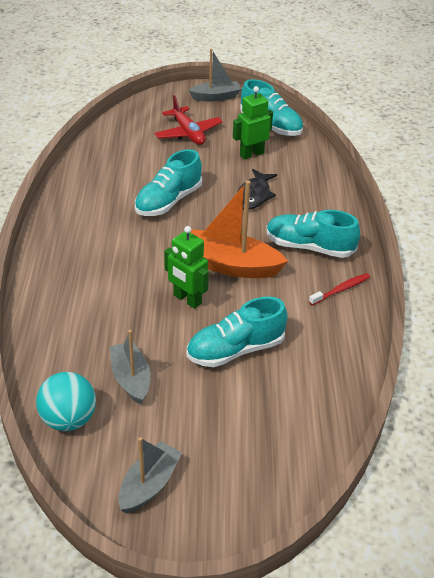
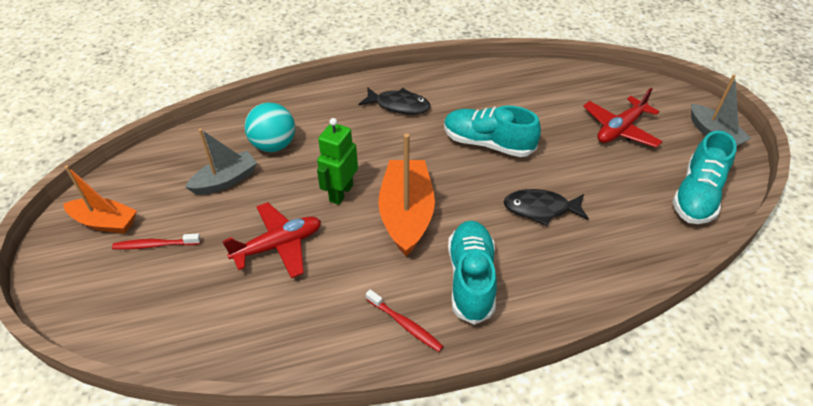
camera: 75 degrees right, 5 degrees up
(69, 419) = (174, 156): turquoise ball -> turquoise ball (274, 145)
(86, 240) = (398, 106): none -> black fish
(149, 484) = (105, 222): grey boat -> orange boat
(200, 441) = (155, 245): none -> red toothbrush
(235, 350) = (278, 245): turquoise shoe -> red plane
(251, 154) = (620, 190): green robot -> none

